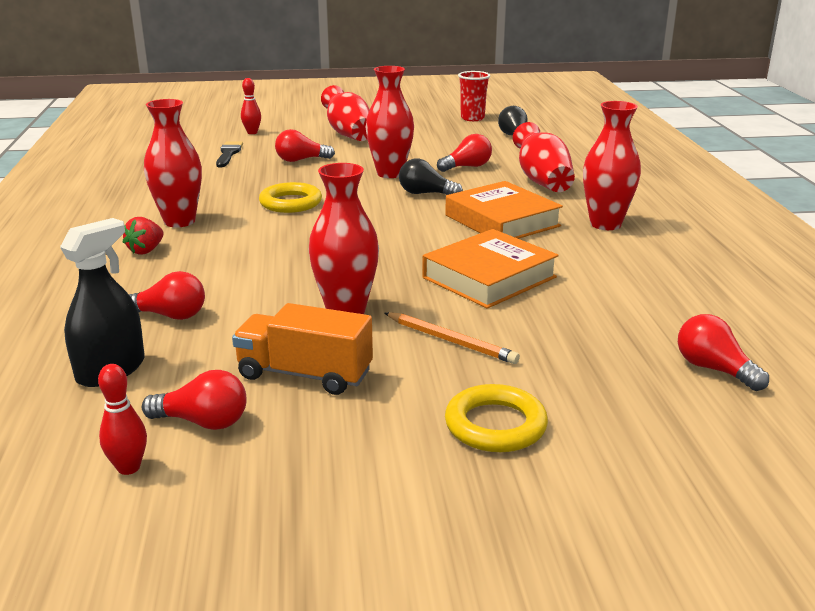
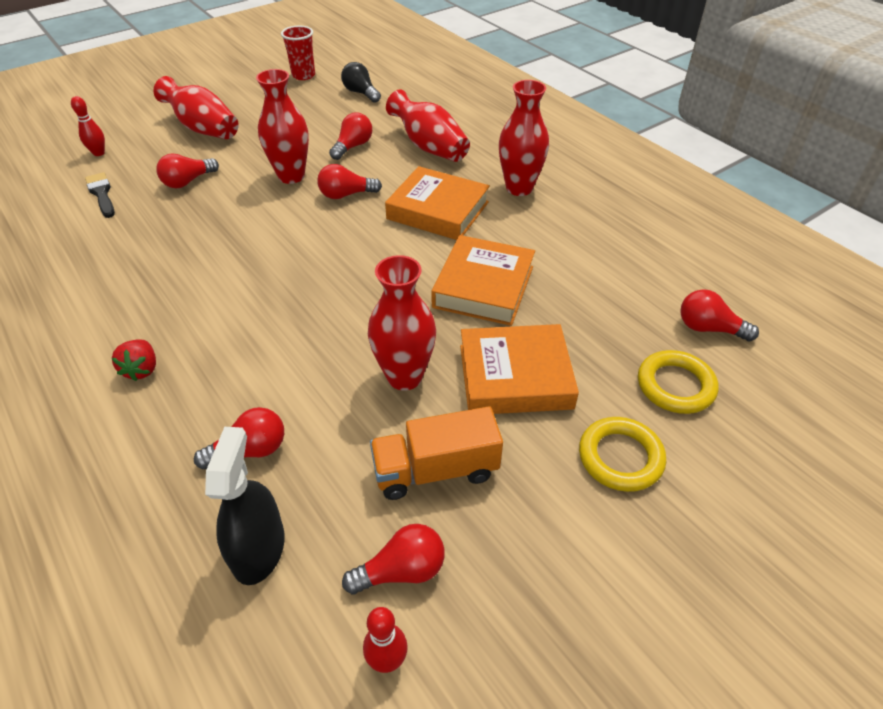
camera: 30 degrees left, 20 degrees up
(179, 221) = (139, 313): red vase -> none
(291, 203) = (231, 248): yellow ring -> yellow ring (675, 386)
(425, 194) = (346, 195): black light bulb -> red light bulb
(450, 341) = (515, 376): orange pencil -> orange book

